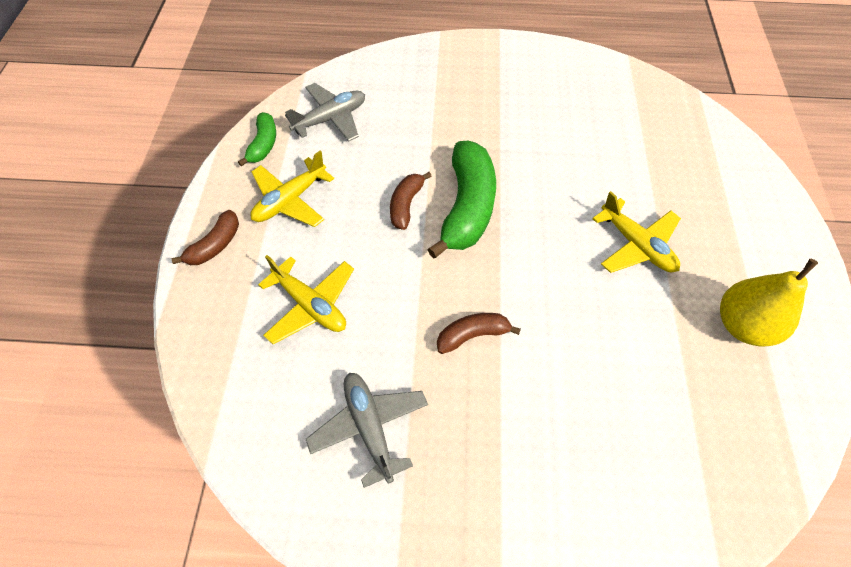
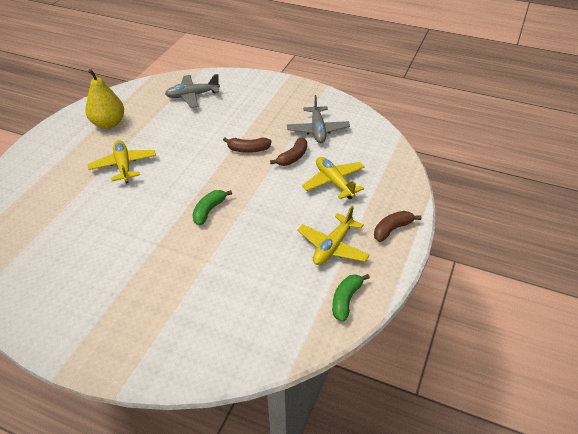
camera: 160 degrees left, 15 degrees down
(290, 200) = (333, 247): yellow plane -> yellow plane turned 150 degrees clockwise
(331, 119) = (279, 310): grey plane -> grey plane (192, 95)
(406, 205) = (250, 222): brown banana -> brown banana (293, 157)
(467, 207) = (209, 211): green banana -> green banana, size x0.52

